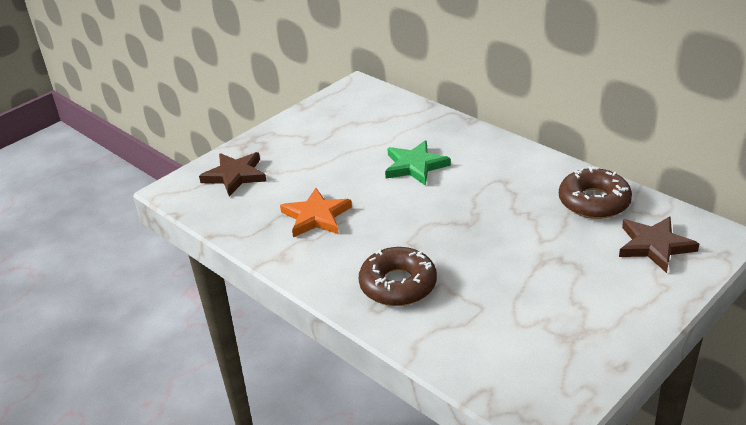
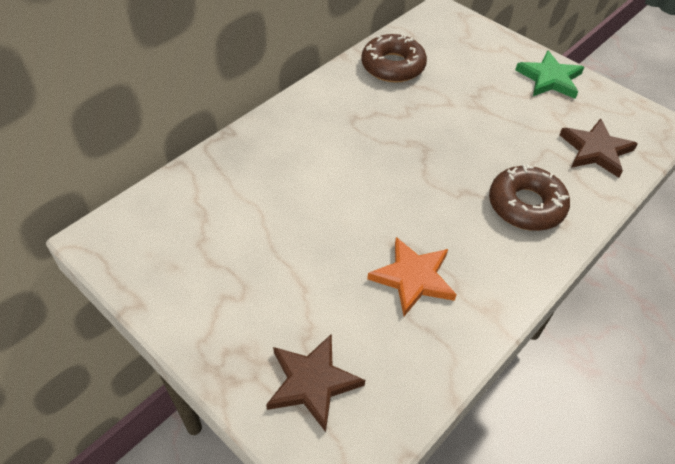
camera: 95 degrees left, 15 degrees up
(415, 166) = (316, 184): green star -> green star (549, 79)
(654, 246) = (454, 44): brown star -> brown star (595, 150)

